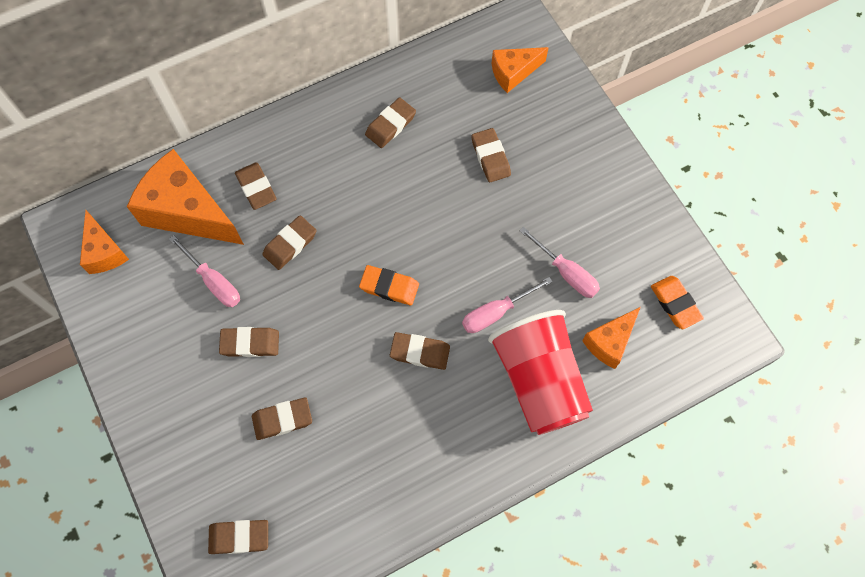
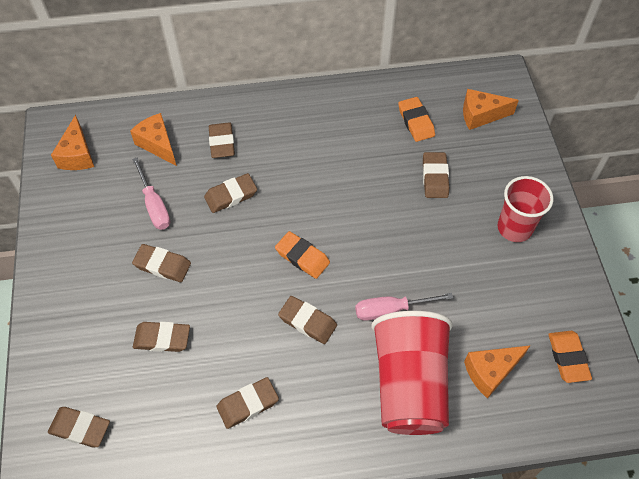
camera: 20 degrees right, 10 degrees down
(187, 212) = (157, 144): orange cheese -> orange cheese, size x0.55
(390, 125) = (356, 126): brown eraser -> brown eraser (248, 404)
(450, 100) = (416, 122): none -> orange eraser
(566, 273) = (470, 296): pink screwdriver -> none
(585, 187) = (514, 228): none -> red cup

